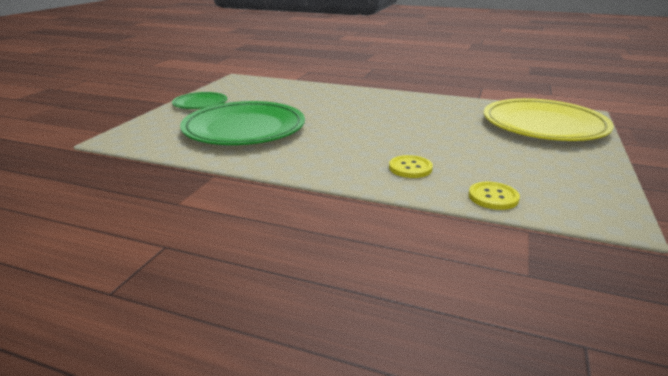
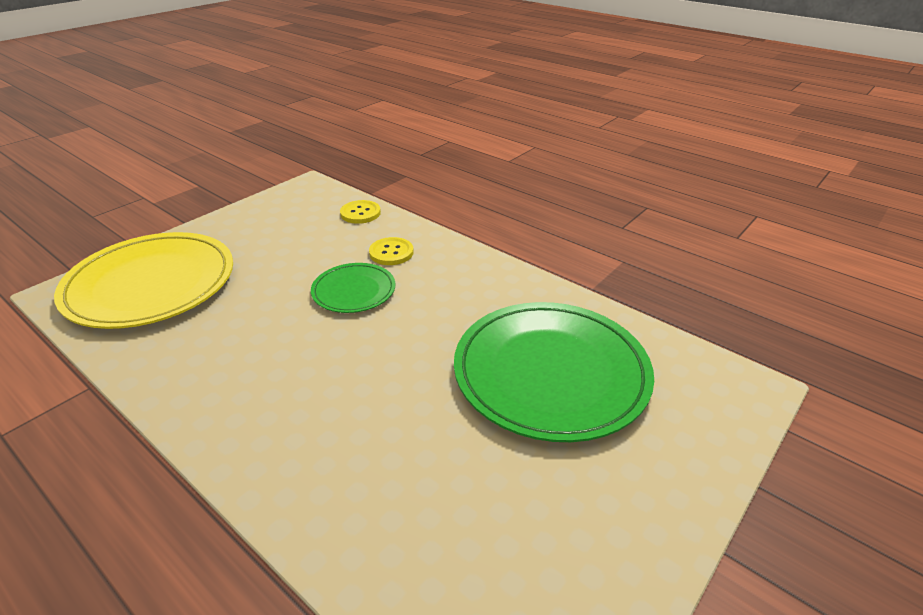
camera: 160 degrees left, 10 degrees up
(200, 103) = (640, 512): green plate -> green plate (354, 291)

